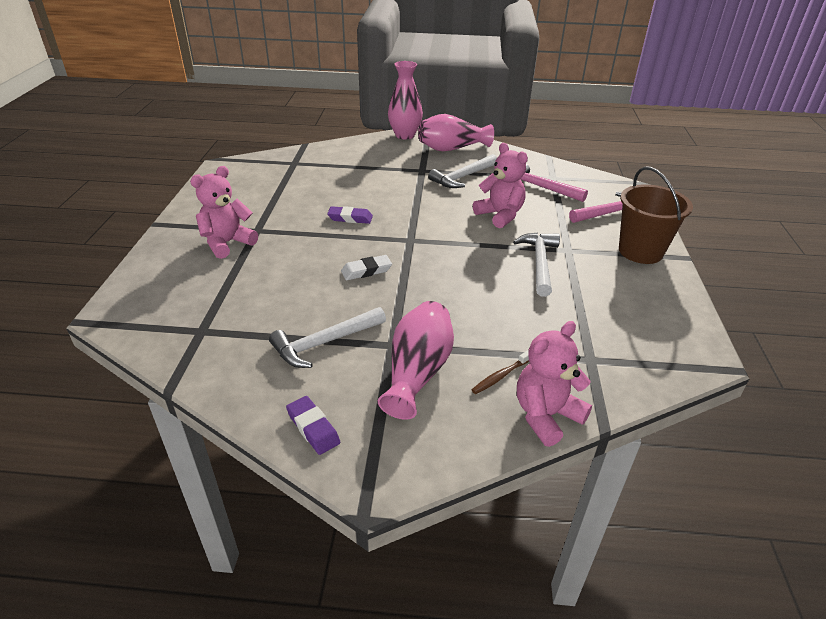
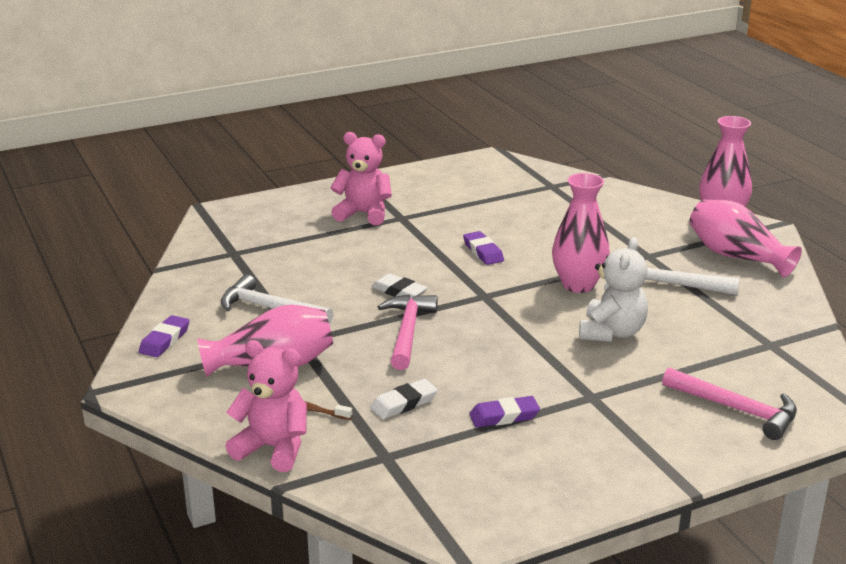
camera: 60 degrees right, 10 degrees down
(432, 203) = (578, 285): none -> pink vase
(500, 215) = (611, 333): pink teddy bear -> white teddy bear
(525, 325) = (404, 403): none -> white eraser
(539, 263) = (536, 384): white hammer -> none
(541, 187) = (726, 342): pink hammer -> pink hammer (407, 332)
(570, 289) = (504, 416): none -> purple eraser
(640, 251) = (658, 451): brown bucket -> none

